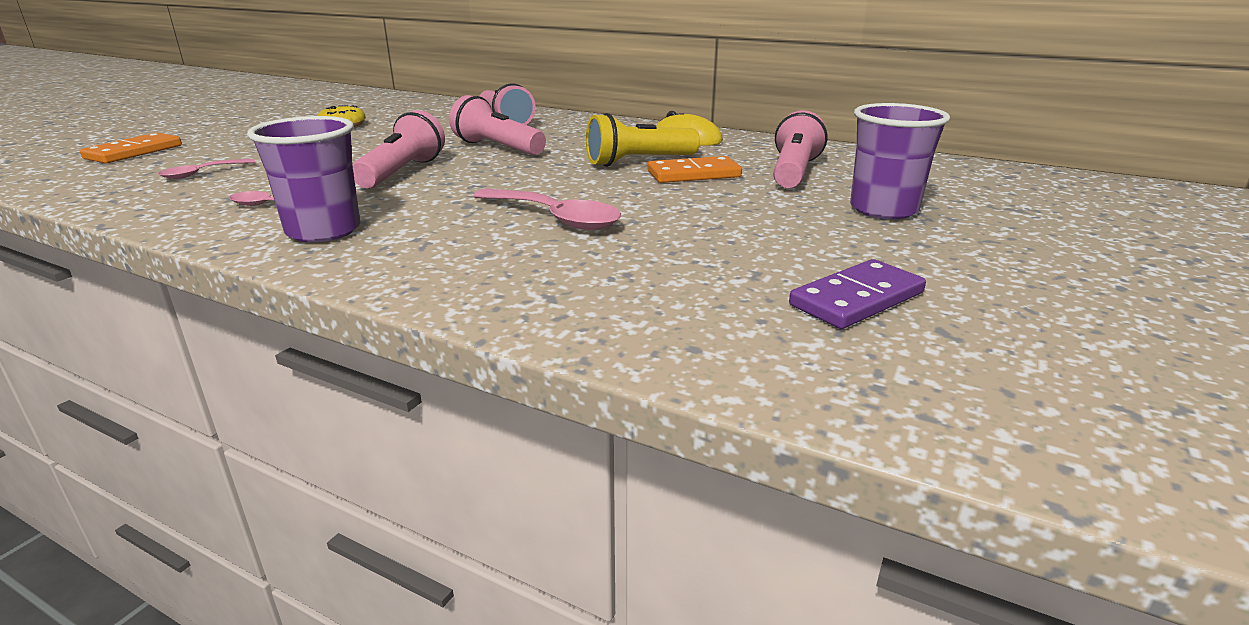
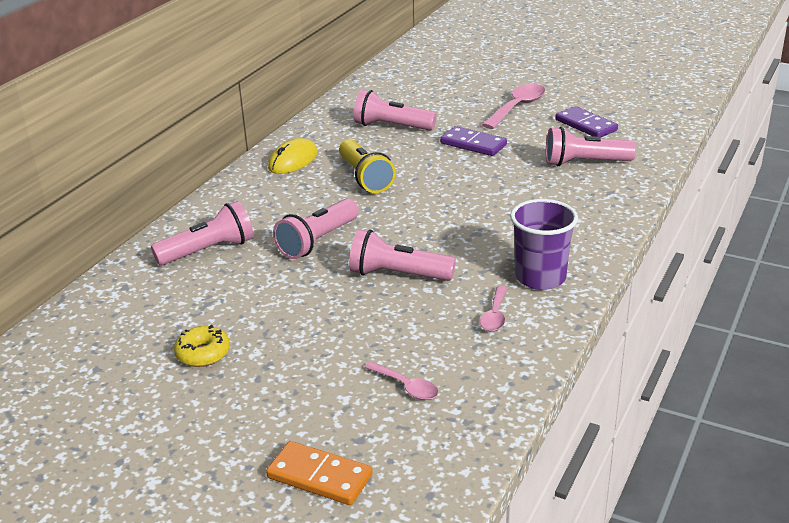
camera: 90 degrees left, 5 degrees up
(555, 218) = (497, 199): pink spoon -> pink spoon (517, 107)
(673, 284) = (585, 163): none -> pink flashlight
(694, 174) = (398, 158): orange domino -> none
(743, 211) = (473, 144): none -> purple domino
(883, 209) = (464, 108): purple cup -> none

